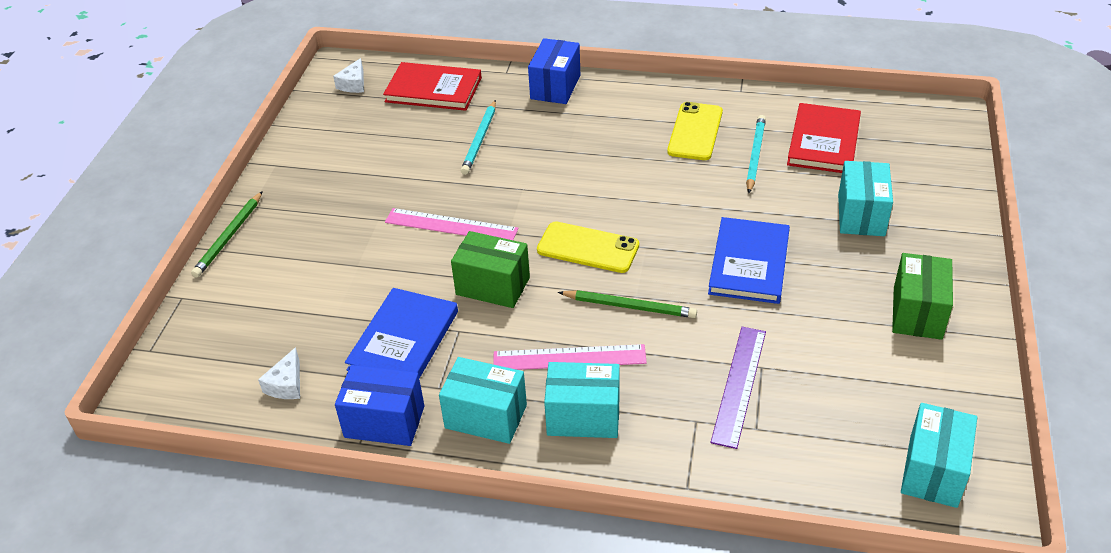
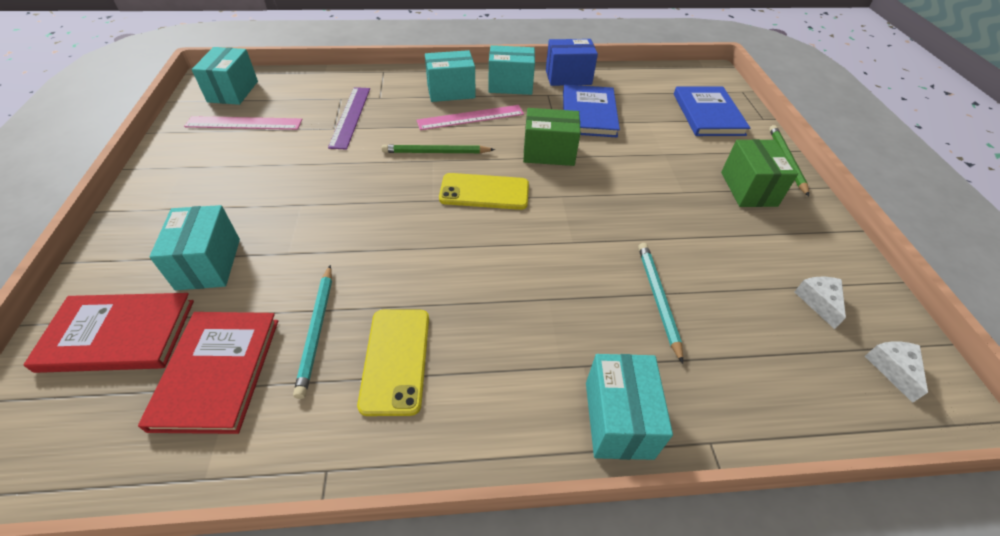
camera: 160 degrees right, 5 degrees up
(286, 384) = (641, 86): white cheese -> white cheese (818, 302)
(433, 89) = (781, 379): red book -> red book (118, 335)
(451, 225) = (615, 195): pink ruler -> pink ruler (244, 123)
(555, 87) = (618, 419): blue box -> turquoise box
(749, 263) = (336, 198): blue book -> blue book (708, 114)
(917, 313) = (196, 177): green box -> green box (748, 189)

